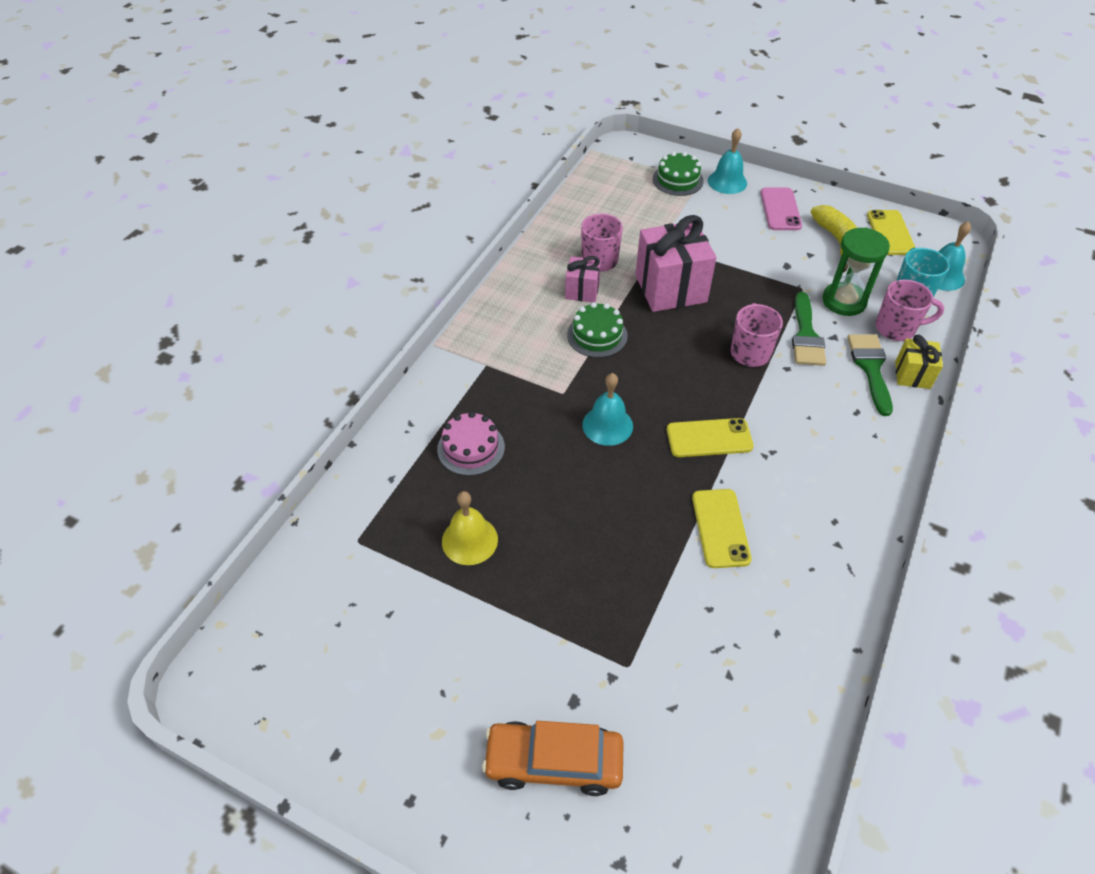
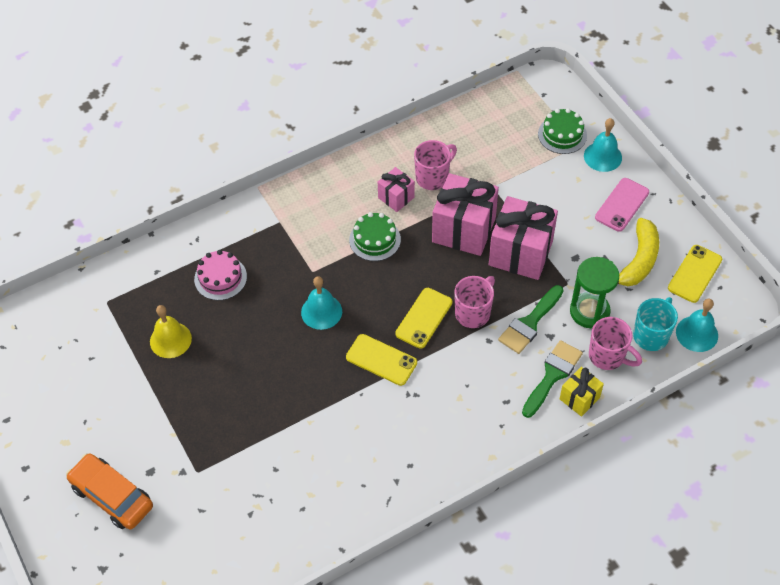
camera: 35 degrees right, 5 degrees up
(720, 528) = (330, 424): yellow phone -> yellow phone (424, 318)
(739, 283) = (520, 253): none -> pink gift

